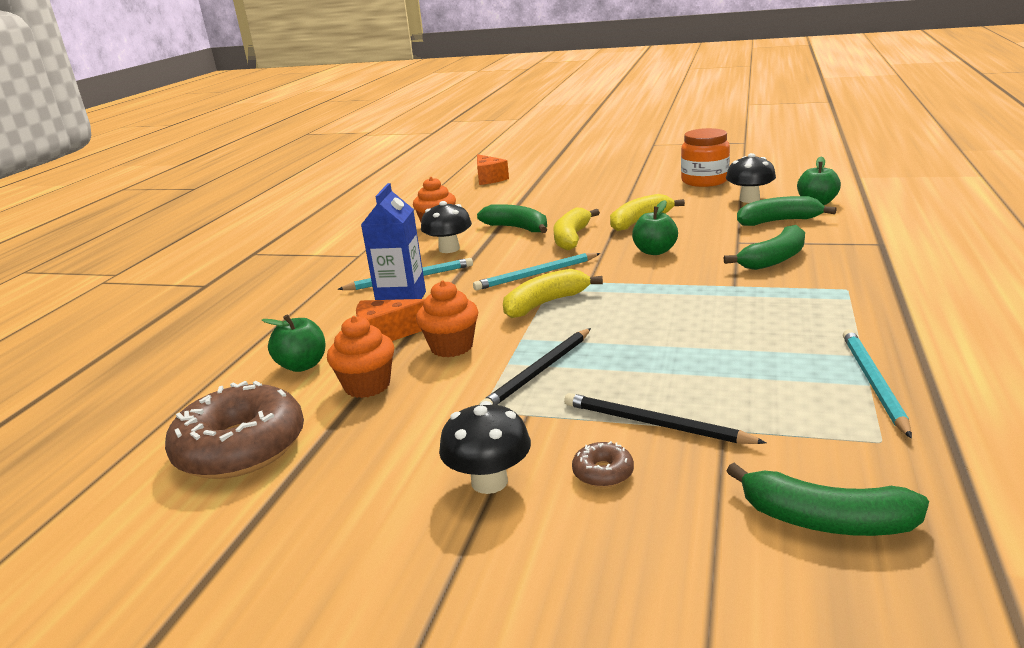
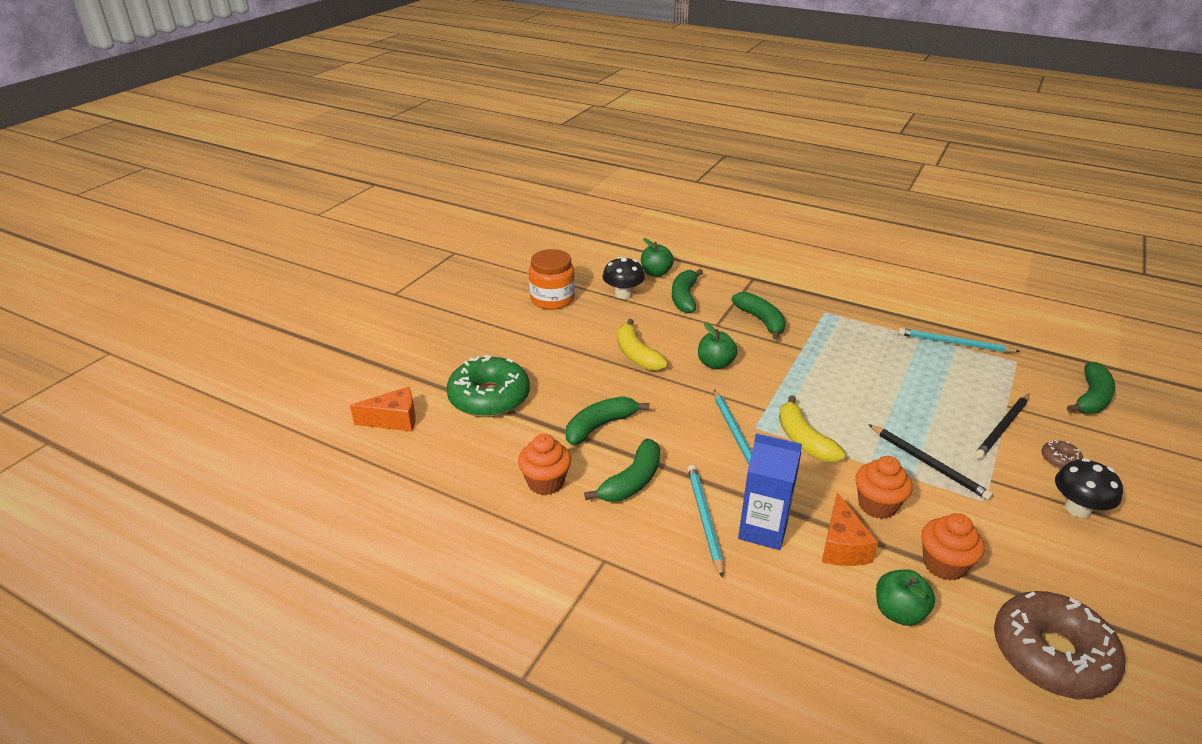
camera: 80 degrees left, 10 degrees up
(449, 249) = (632, 481): black mushroom -> green banana
(533, 193) = (489, 397): none -> green donut
(572, 238) = (653, 398): yellow banana -> none

